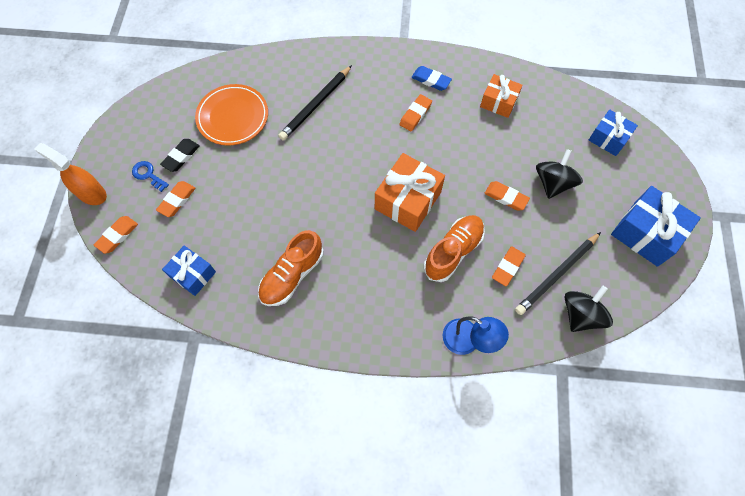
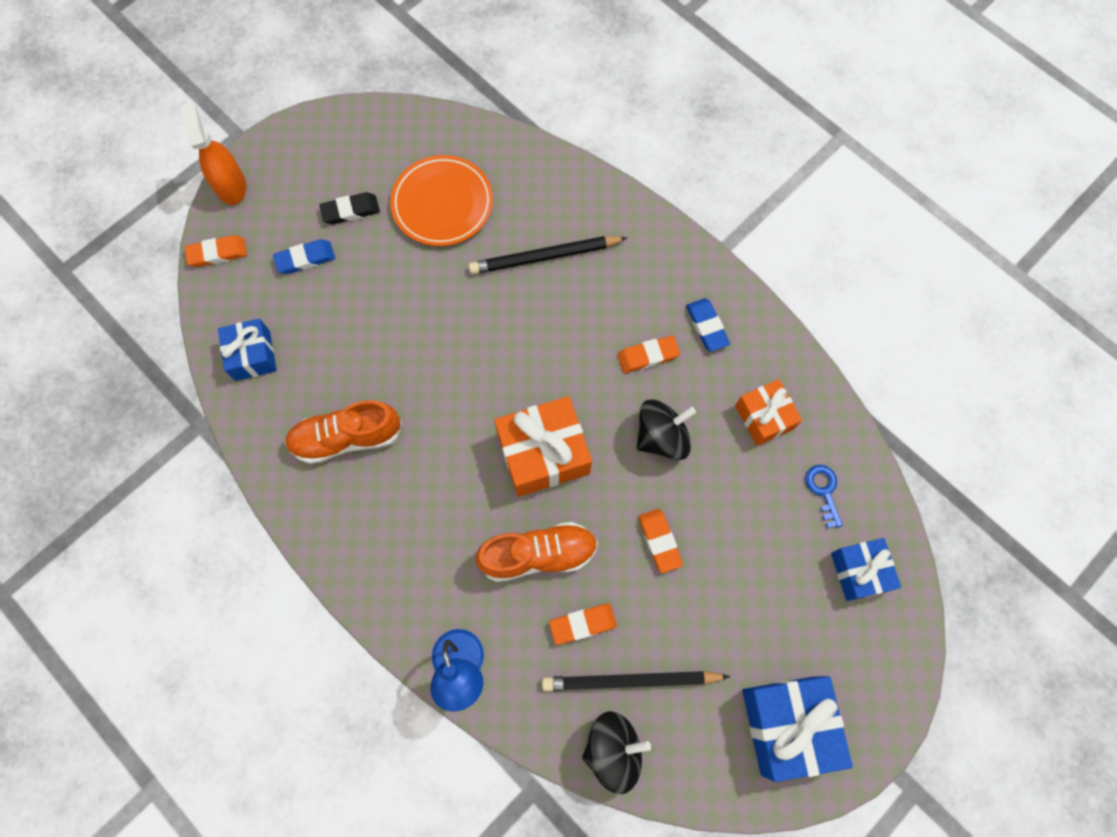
camera: 40 degrees right, 5 degrees up
(148, 175) = (301, 206): blue key -> blue key (823, 491)
(177, 200) = (305, 259): orange eraser -> blue eraser
(553, 183) = (733, 570): black spinning top -> black spinning top (661, 437)

